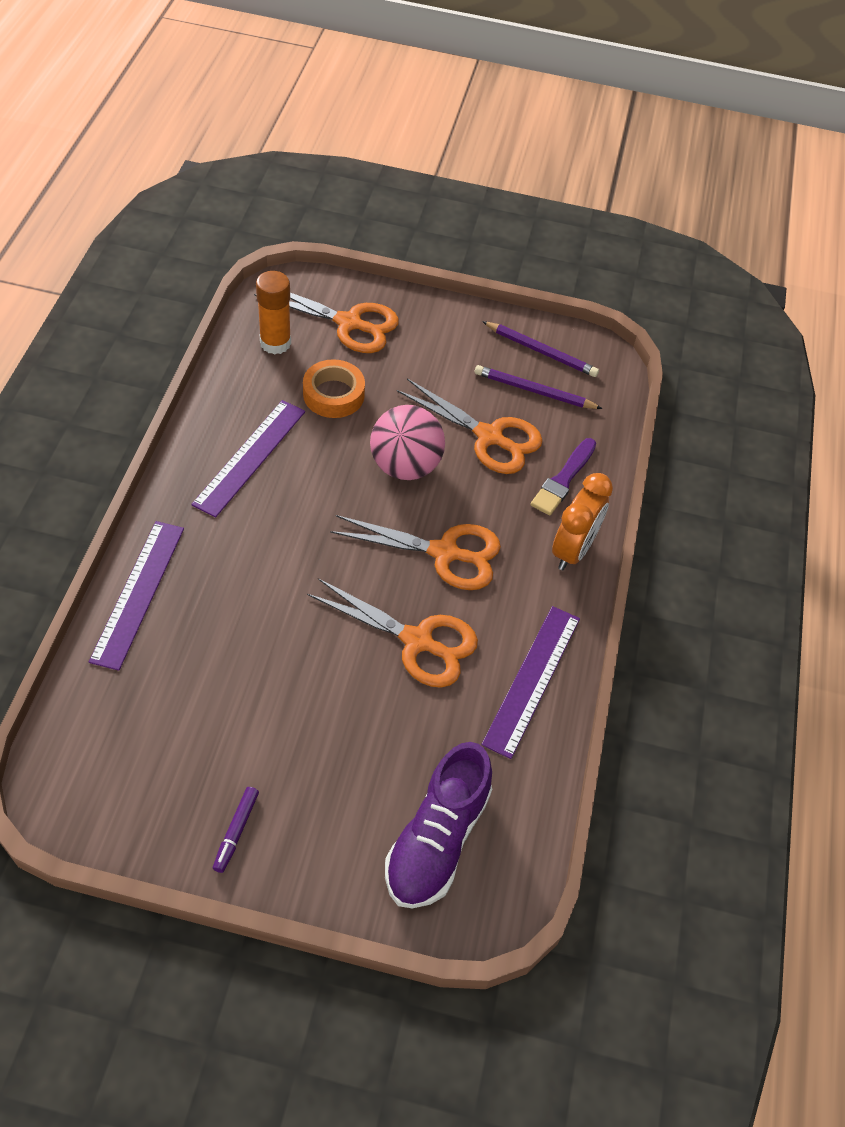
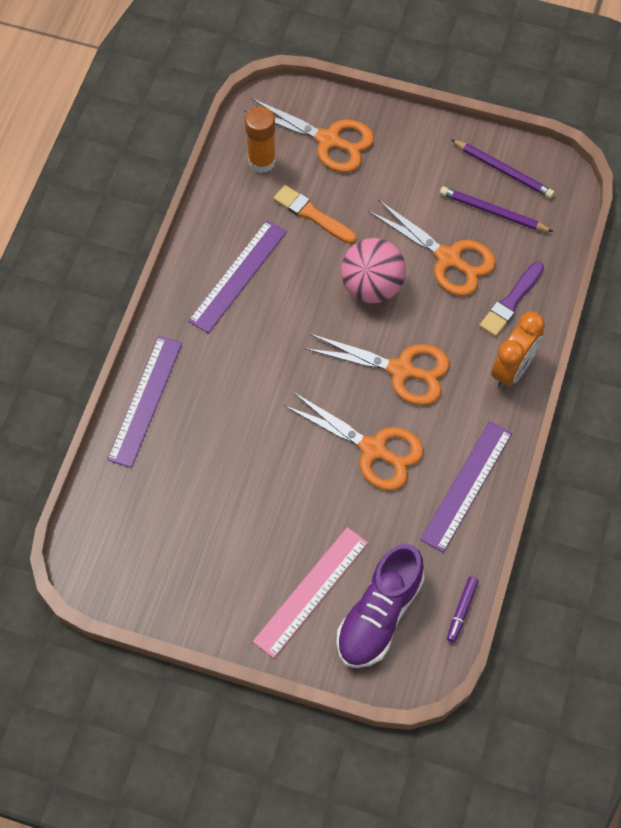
camera: 10 degrees right, 10 degrees up
(236, 831) = (223, 602): purple marker -> purple marker (461, 611)
(333, 394) = (312, 214): orange tape -> orange brush
(348, 813) = (311, 591): none -> pink ruler

